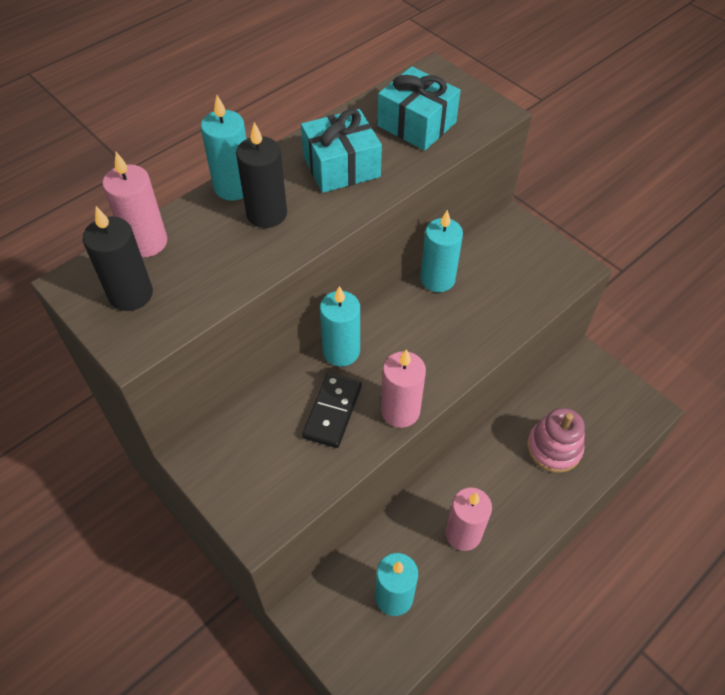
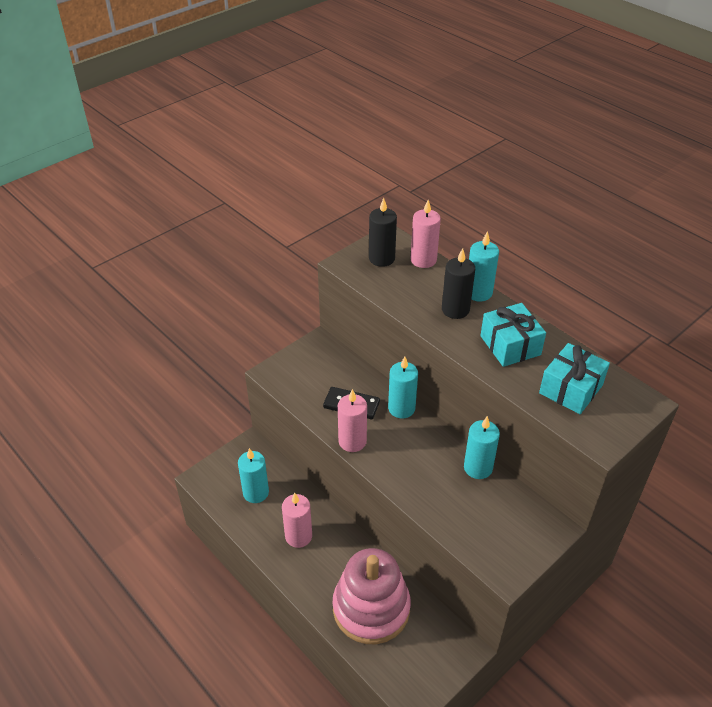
camera: 90 degrees right, 10 degrees down
(553, 448) = (371, 608): pink stacking toy -> pink stacking toy, size x1.65

